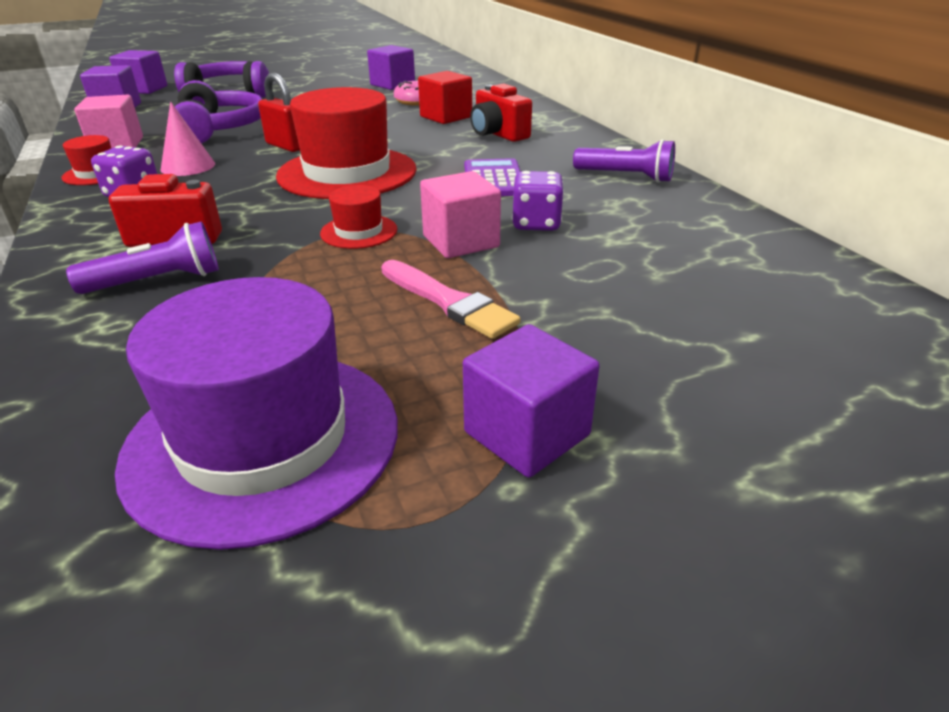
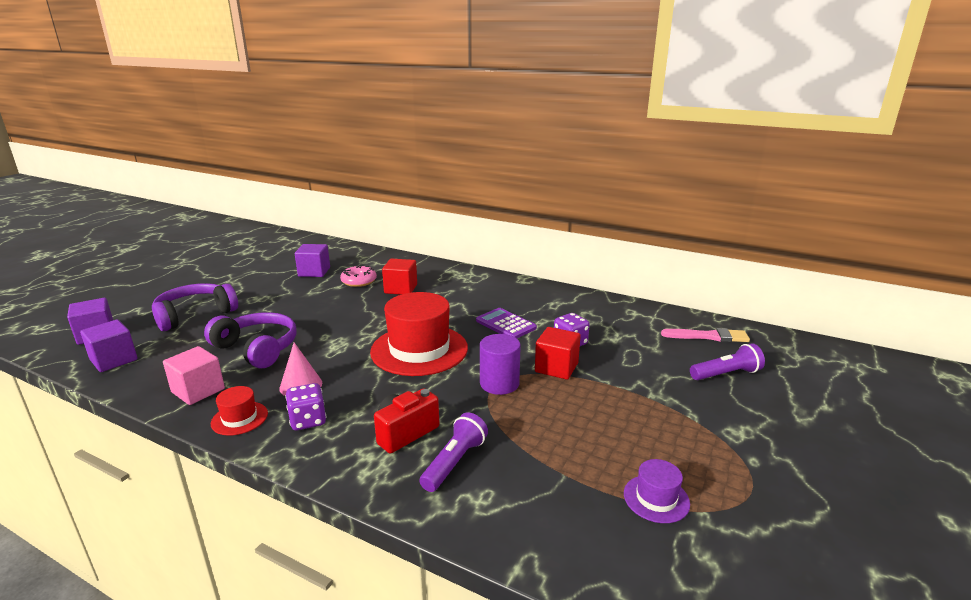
camera: 40 degrees left, 10 degrees down
(263, 440) = (656, 498): purple hat -> purple hat, size x0.46
(286, 146) = (340, 345): red padlock -> none
(359, 231) = (499, 383): red hat -> purple cylinder
(449, 302) = (607, 401): pink brush -> pink brush (708, 336)
(461, 241) = (556, 367): pink cube -> red cube
(498, 134) = (454, 292): red camera -> none
(527, 433) = (726, 439): purple cube -> none
(625, 176) = (561, 300): purple flashlight -> purple flashlight (726, 374)

